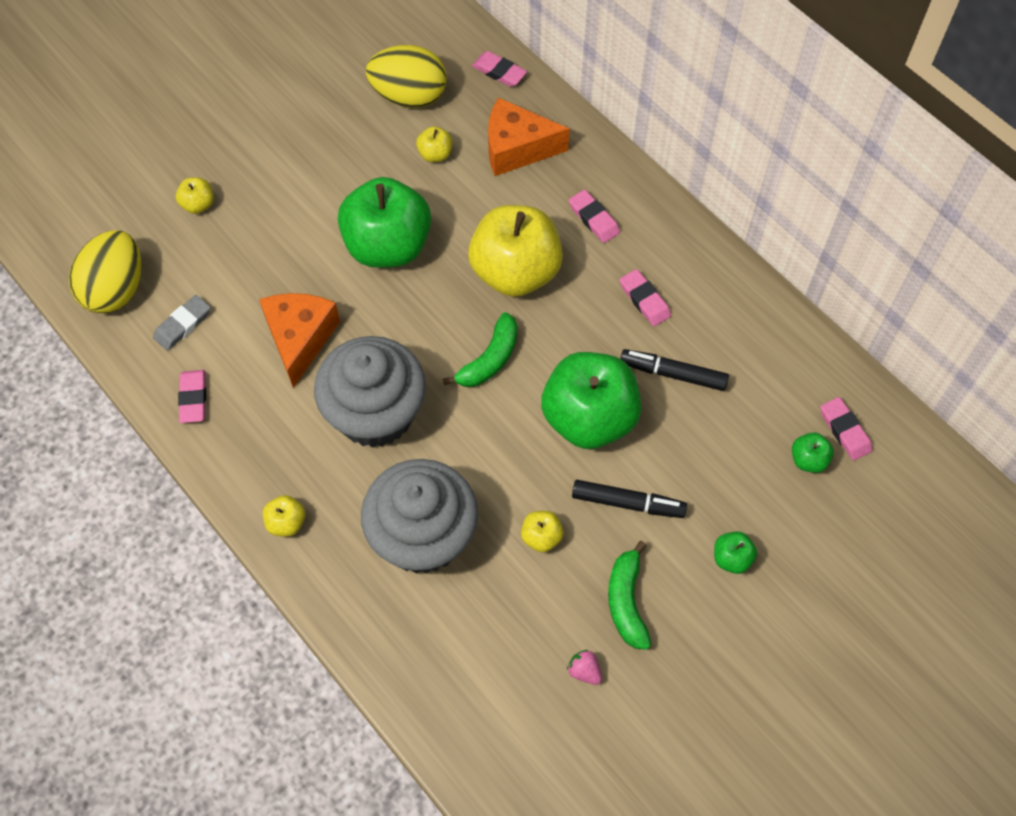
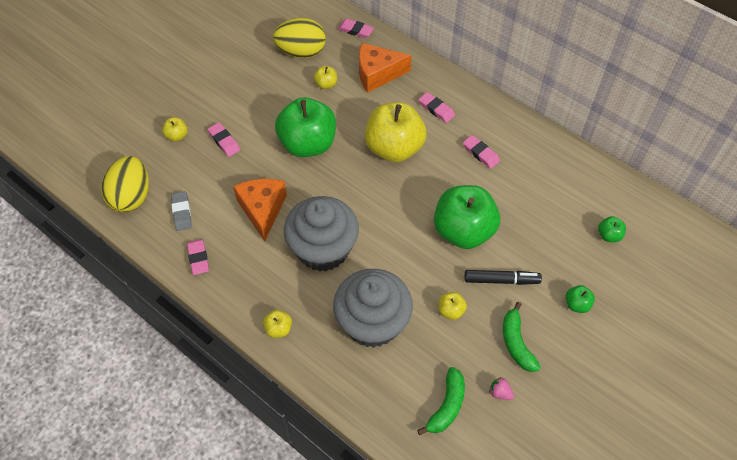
camera: 10 degrees left, 5 degrees down
(183, 325) = (182, 212): grey eraser -> grey eraser turned 45 degrees counterclockwise
(489, 359) = (390, 204): green banana -> green banana (446, 405)
(673, 374) = (510, 196): black marker -> none
(844, 430) = (626, 214): pink eraser -> pink eraser (224, 141)

